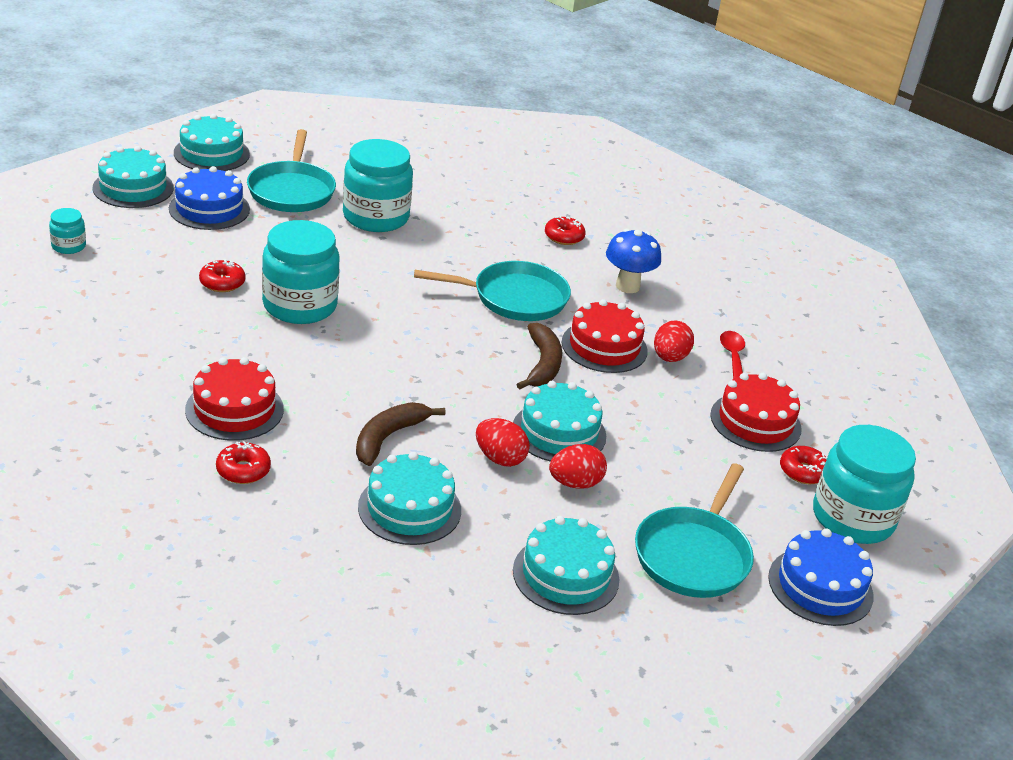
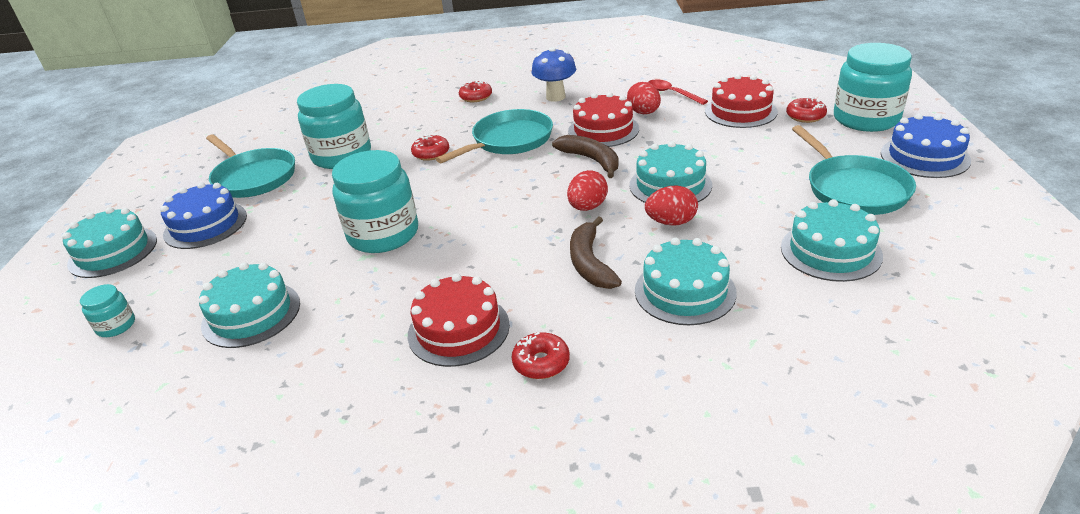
camera: 35 degrees left, 0 degrees up
(211, 153) = (148, 193): turquoise cake -> turquoise cake (251, 314)
(222, 283) = (299, 260): red donut -> red donut (431, 153)
(575, 483) = (732, 202): red egg -> red egg (587, 207)

